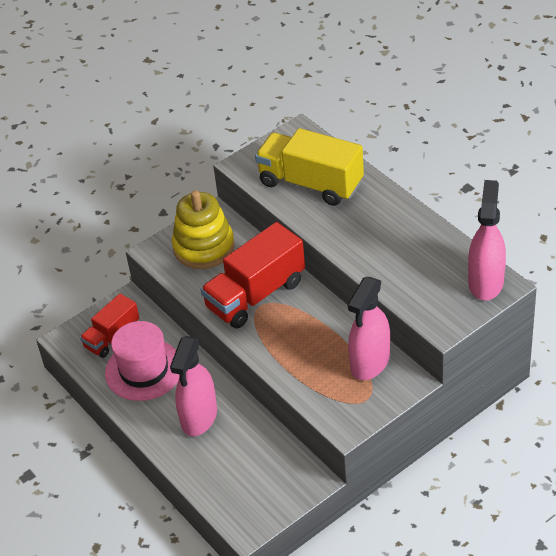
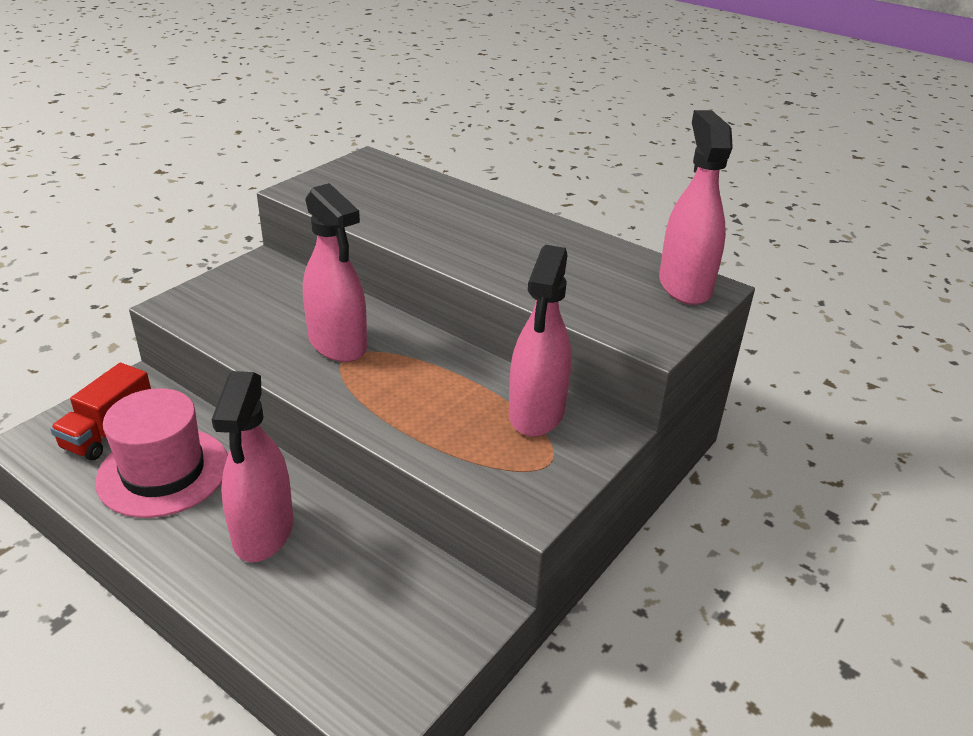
camera: 20 degrees left, 10 degrees down
(204, 247) = (250, 296): yellow stacking toy -> none
(255, 295) = (337, 344): red truck -> pink spray bottle
(310, 183) = (398, 202): yellow truck -> none

